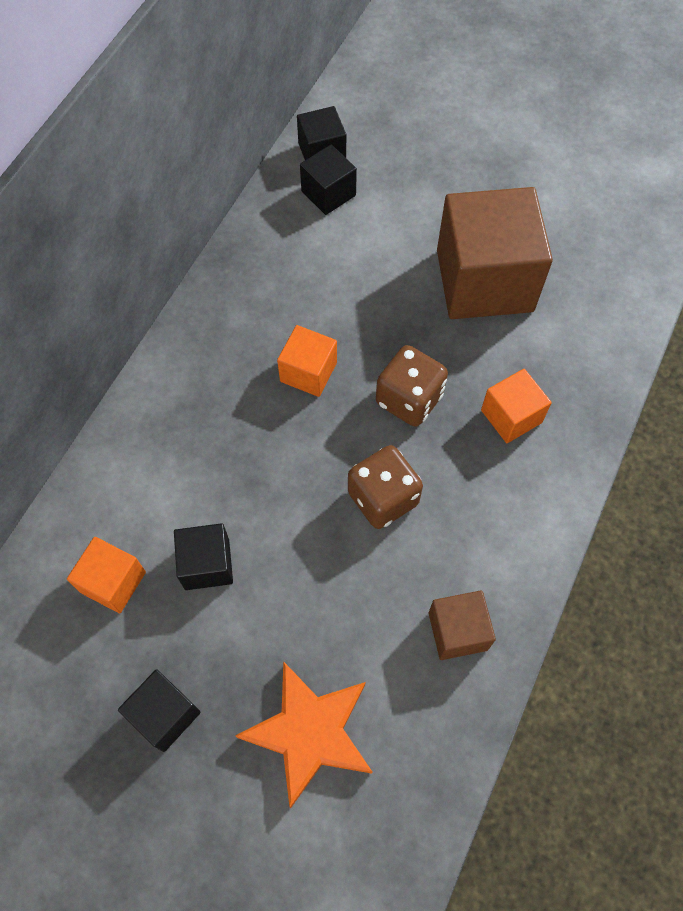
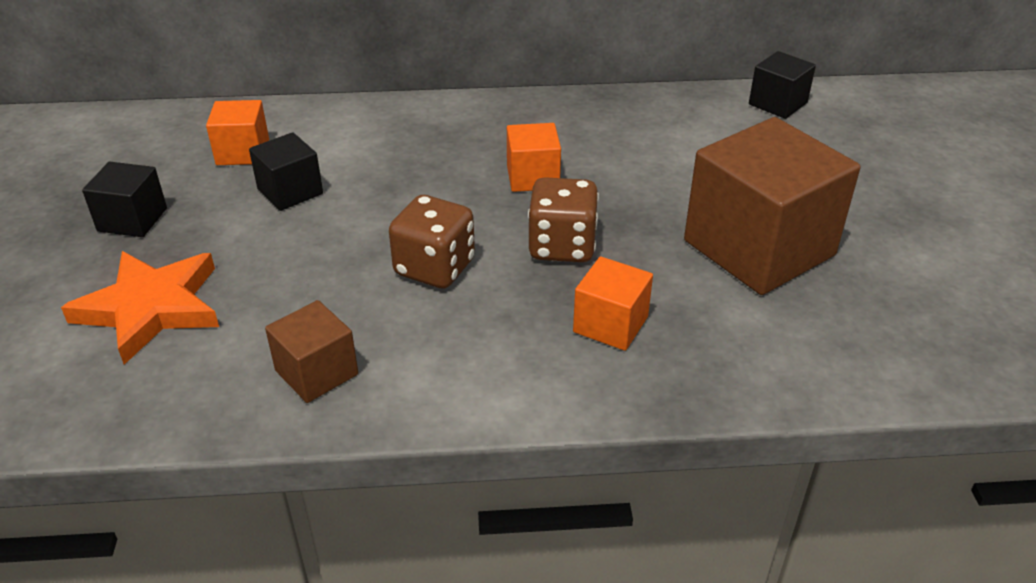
camera: 60 degrees right, 25 degrees down
(328, 193) = (738, 122): black cube -> none

